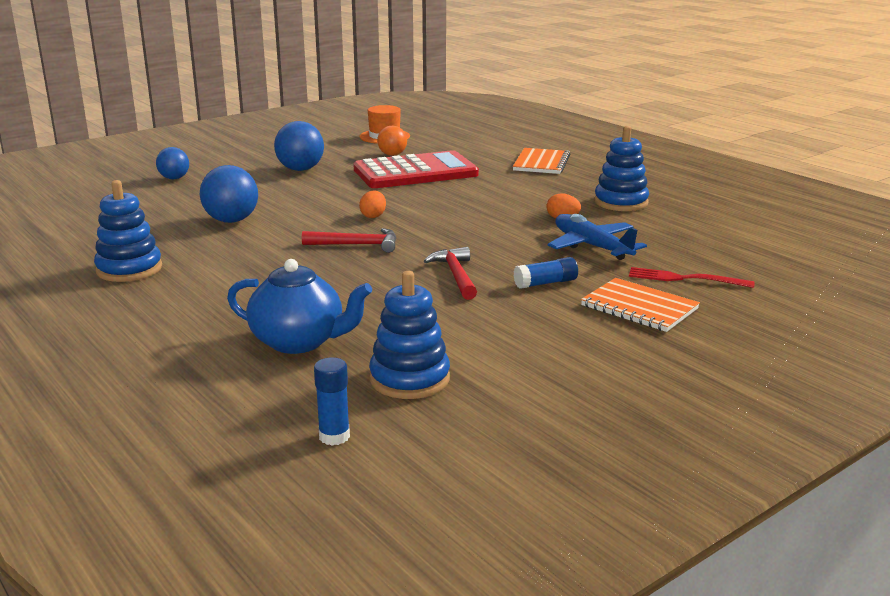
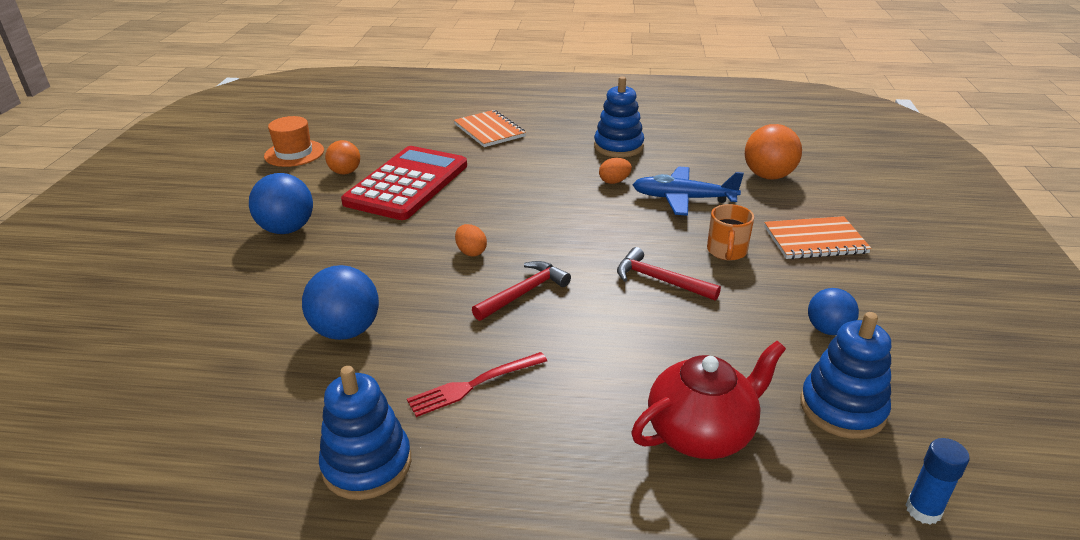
camera: 45 degrees left, 10 degrees up
(174, 178) = (156, 309): blue ball -> blue ball (828, 329)
(299, 341) = (701, 433): blue teapot -> red teapot
(545, 283) = (727, 251): blue glue stick -> orange mug
(683, 278) = (785, 199): red fork -> red fork (472, 385)
(709, 261) = (768, 176): none -> orange ball

